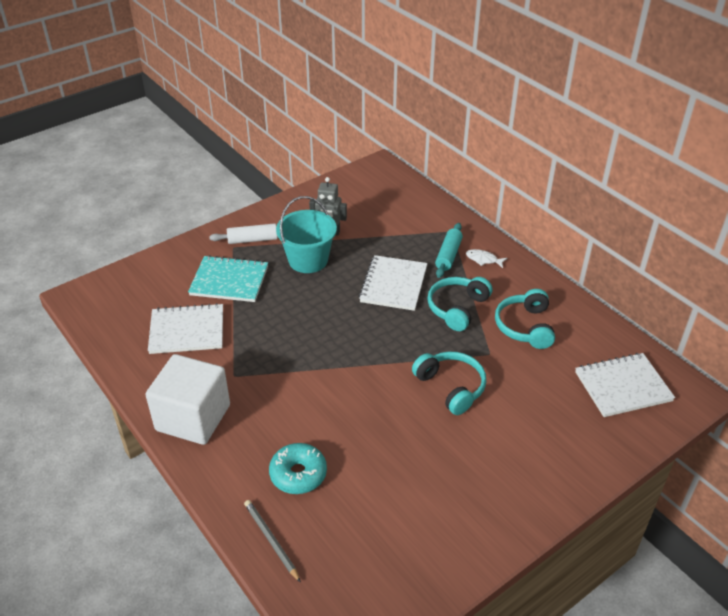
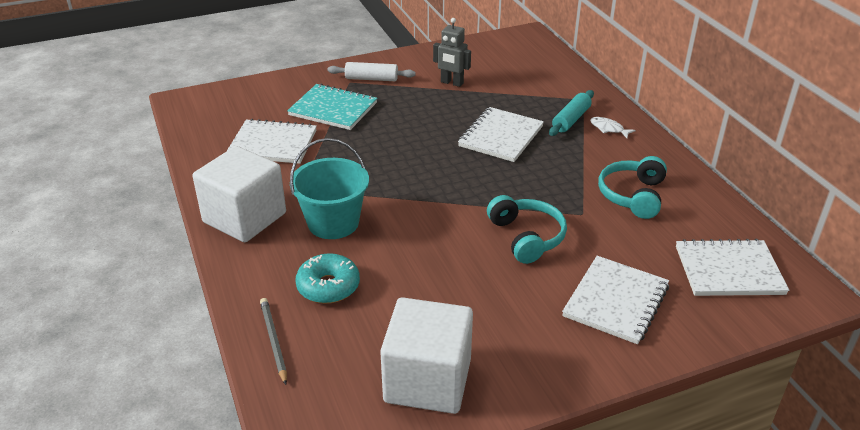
camera: 15 degrees right, 5 degrees down
(308, 260) = (420, 103): turquoise bucket -> turquoise bucket (333, 223)
(417, 548) = (427, 380): none -> white cube
(457, 308) = (562, 167): turquoise headphones -> none
(544, 436) = (615, 301): none -> white notebook

